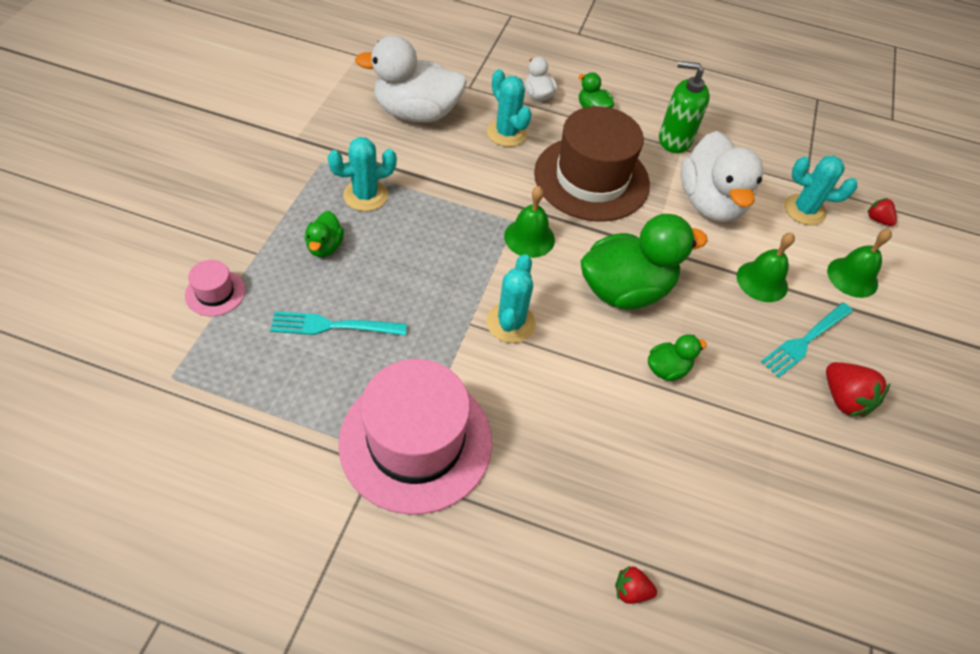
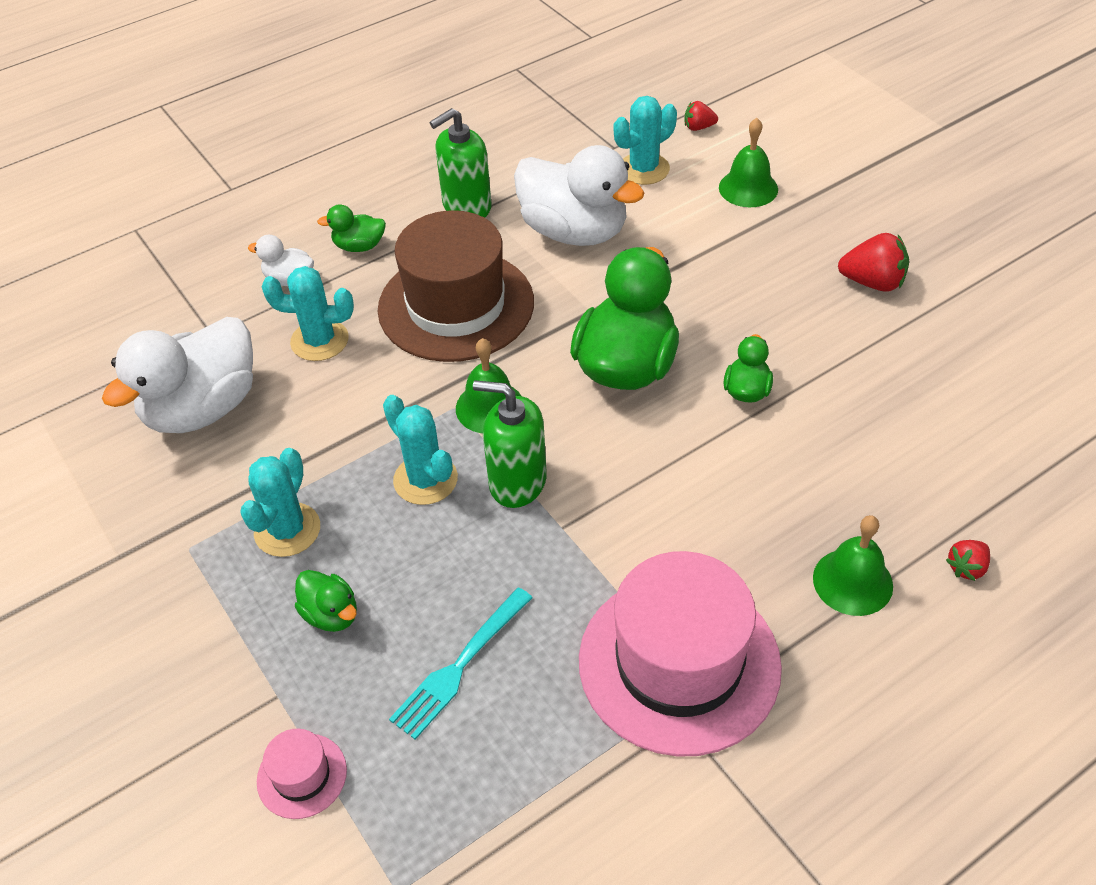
camera: 45 degrees left, 5 degrees down
(484, 282) = (517, 482): none -> green soap dispenser
(510, 323) = (590, 489): turquoise cactus -> turquoise cactus (425, 480)
(762, 281) = (701, 254): green bell -> green bell (852, 581)
(805, 340) = (792, 267): turquoise fork -> none

